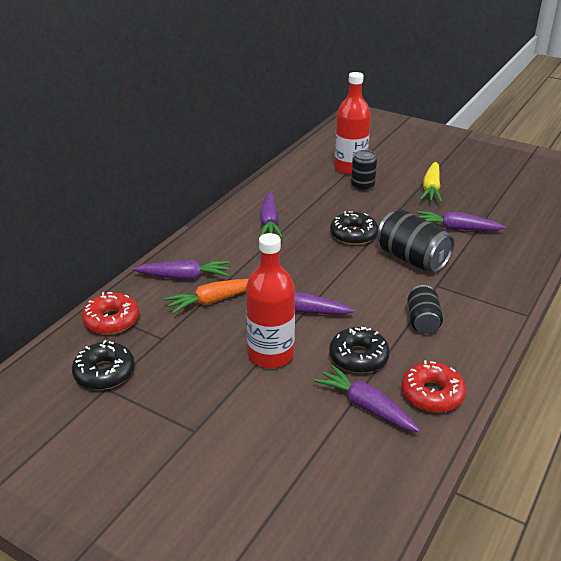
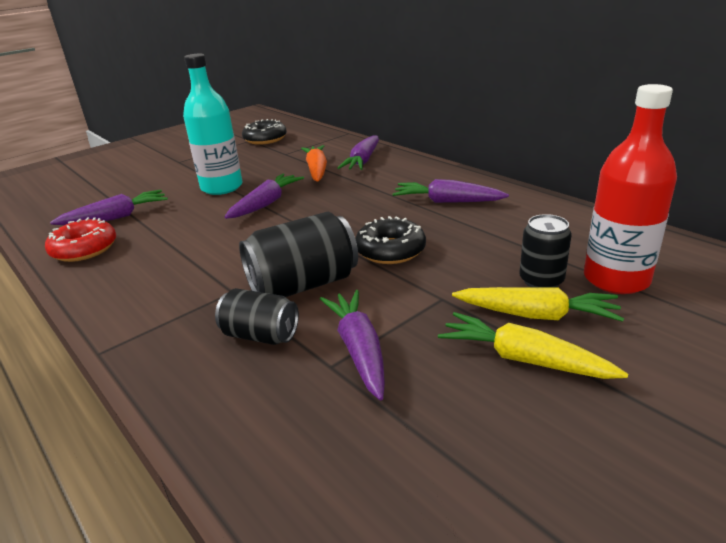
camera: 110 degrees right, 5 degrees down
(111, 320) = (322, 139): red donut -> none
(270, 354) = (222, 187): red bottle -> turquoise bottle
(358, 357) = (173, 222): black donut -> none
(395, 186) = (537, 315): none -> yellow carrot
(422, 321) = (180, 266): black can -> black can (260, 335)
(456, 228) = (359, 349): purple carrot -> purple carrot turned 45 degrees counterclockwise

